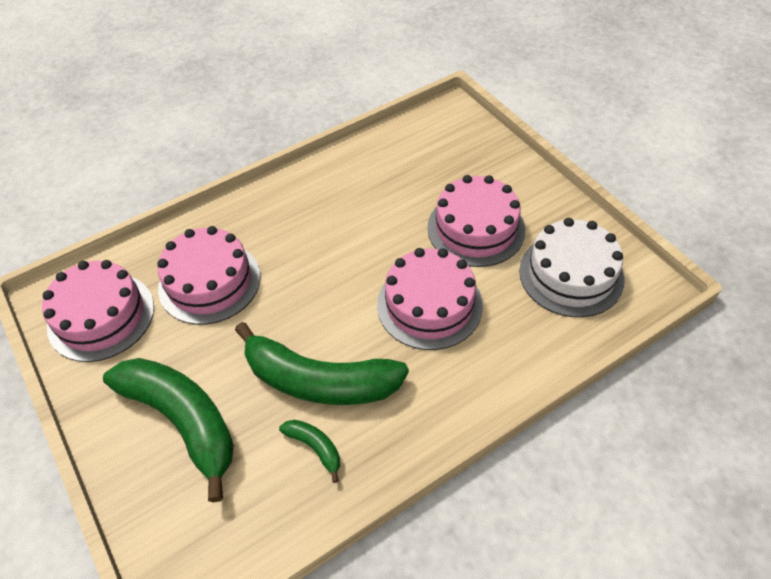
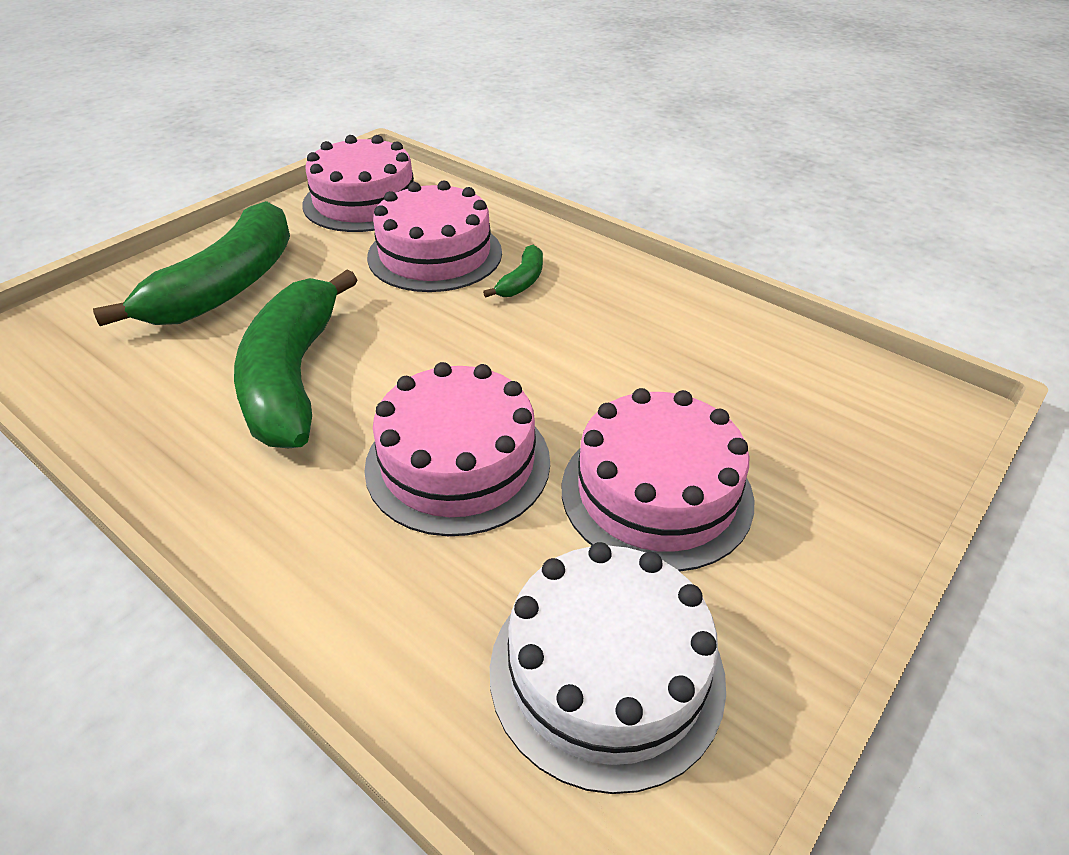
camera: 70 degrees right, 10 degrees down
(315, 447) = (185, 396): green banana -> green banana (522, 281)

